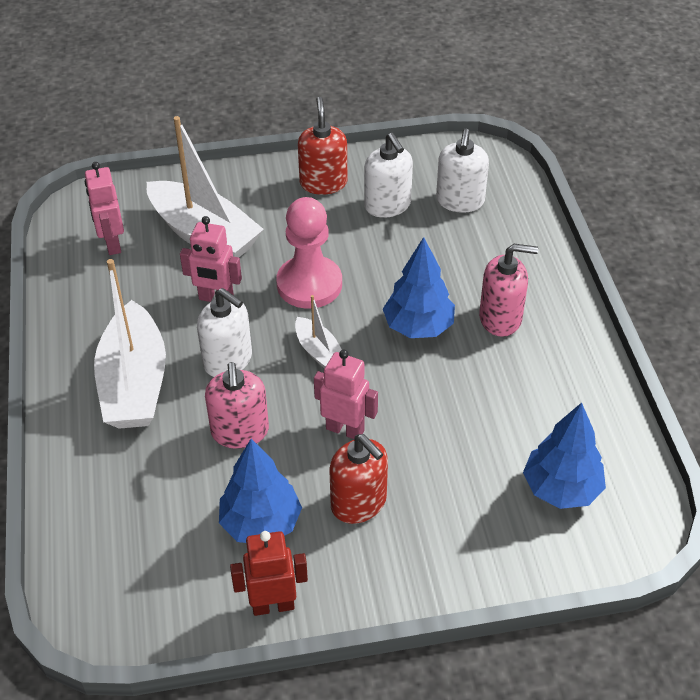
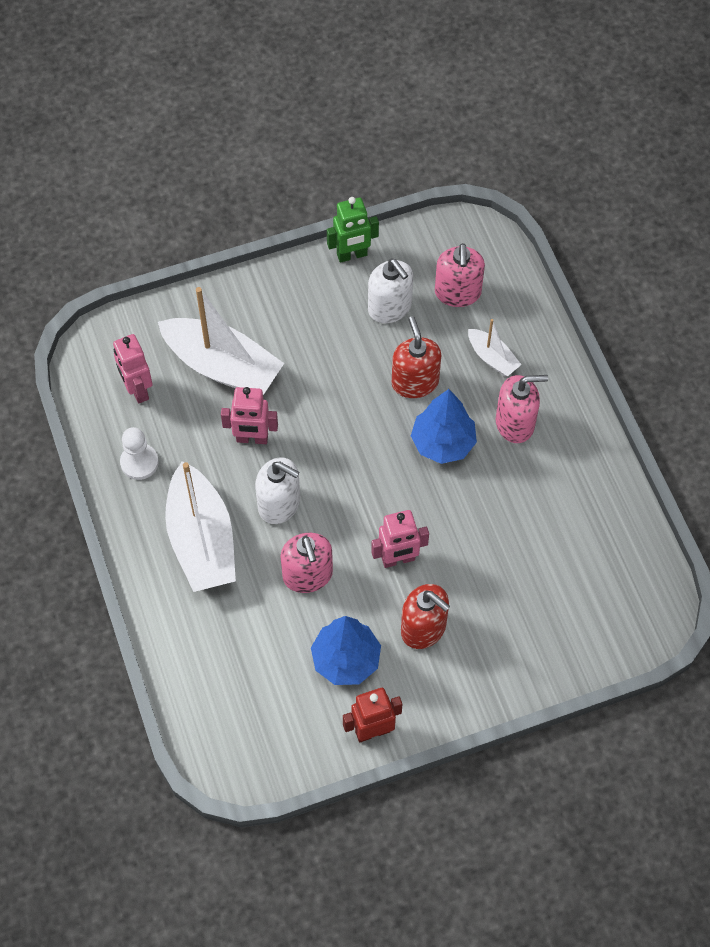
camera: 10 degrees left, 15 degrees up
(92, 305) = (139, 462): none -> white pawn
(309, 284) = (335, 410): pink pawn -> none
(319, 352) = (359, 483): white boat -> white boat (492, 358)
(323, 183) = (323, 288): red soap dispenser -> red soap dispenser (415, 382)
(345, 429) = (398, 559): pink robot -> pink robot turned 150 degrees clockwise
(359, 160) = (352, 255): none -> green robot
(460, 201) = (457, 293): white soap dispenser -> pink soap dispenser
(561, 488) = (589, 589): blue tree -> none

